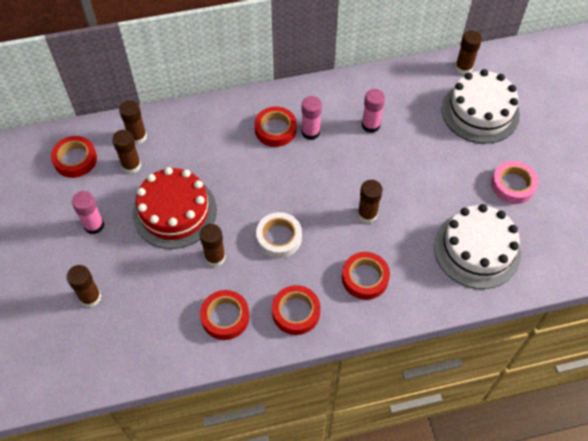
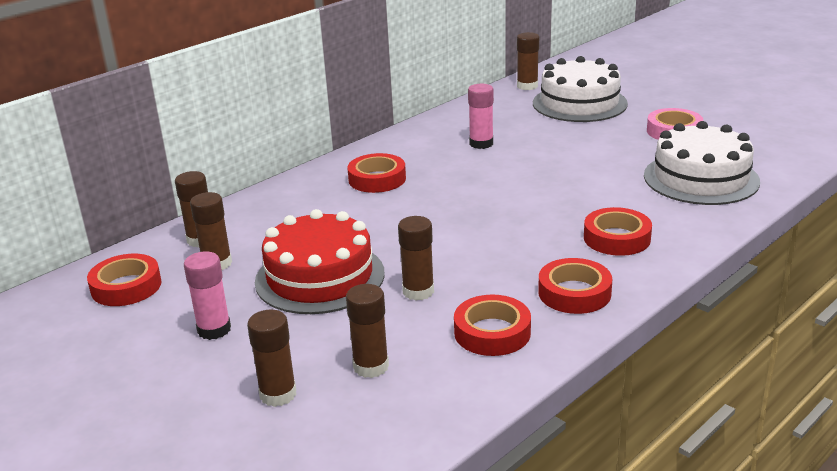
camera: 30 degrees left, 30 degrees down
(279, 238) = (479, 248): white tape -> none
(310, 132) = (420, 168): pink glue stick -> none
(367, 214) = (557, 197): brown glue stick -> brown glue stick (371, 366)

